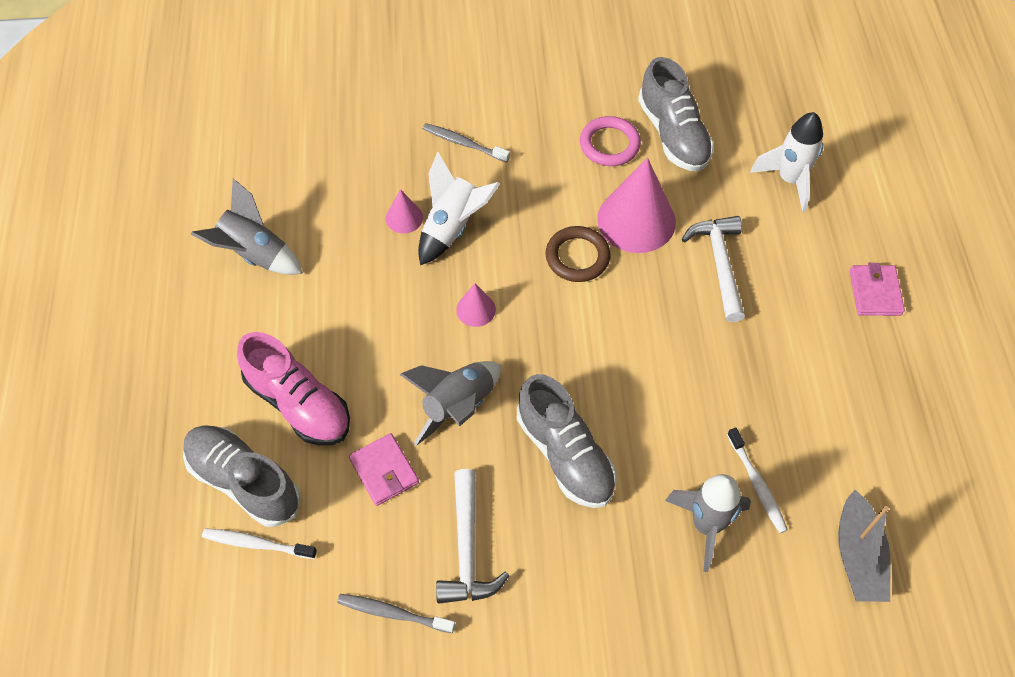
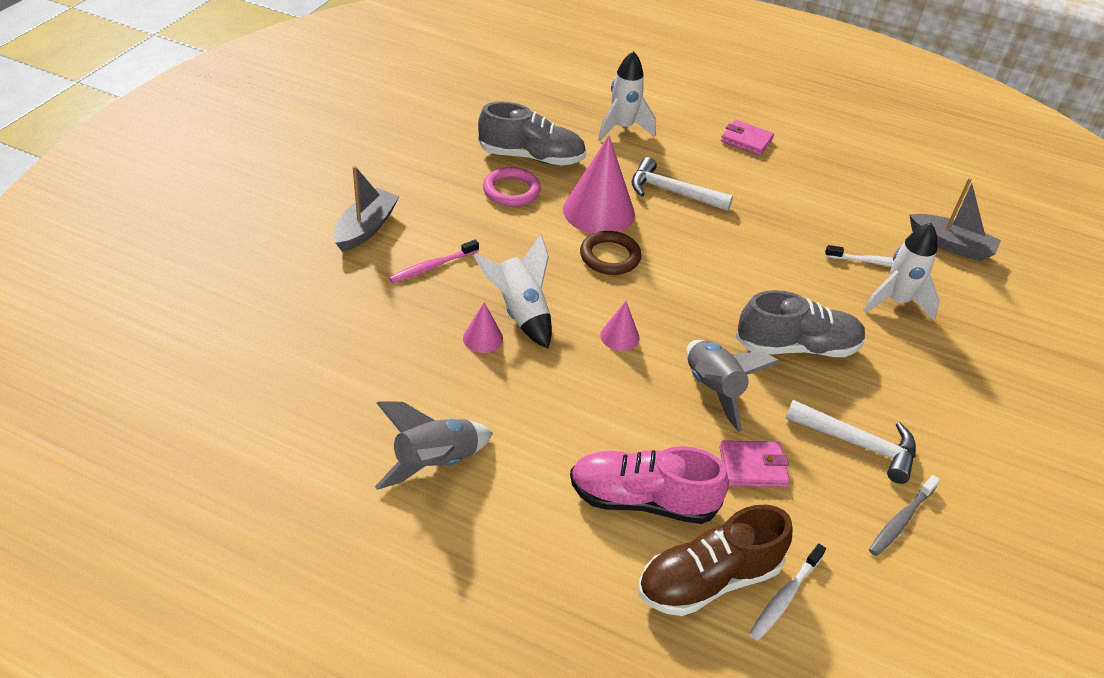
camera: 65 degrees left, 15 degrees down
(244, 482) = (708, 580): grey shoe -> brown shoe
(298, 404) = (642, 500): pink shoe -> pink shoe turned 150 degrees counterclockwise
(463, 143) = (432, 266): grey toothbrush -> pink toothbrush
(476, 78) = (366, 228): none -> grey boat
(706, 525) = (896, 302): grey rocket -> white rocket

